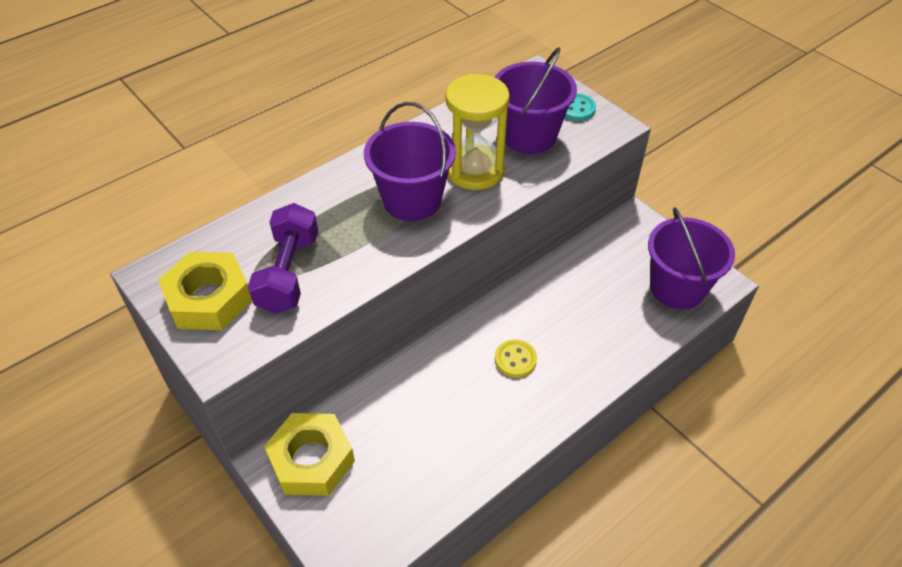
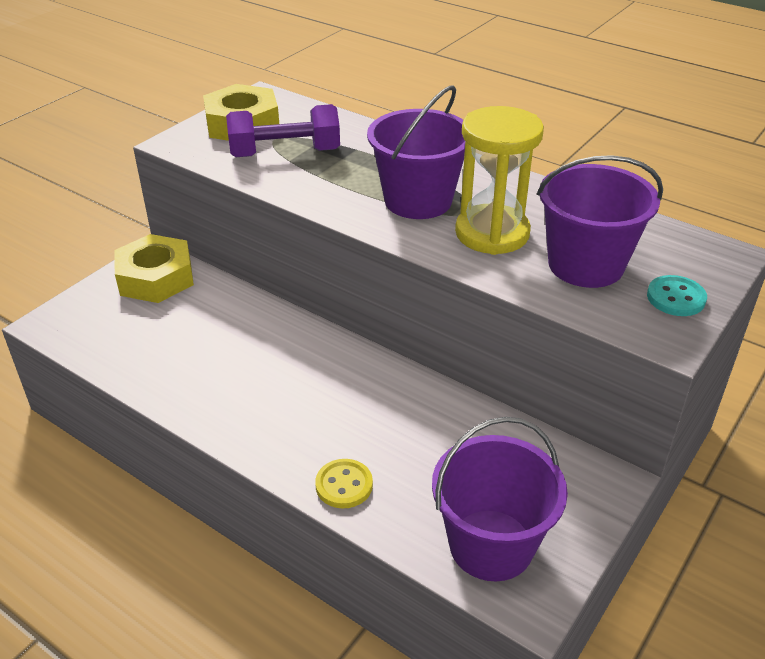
camera: 75 degrees right, 10 degrees down
(515, 359) = (308, 393): yellow button -> yellow button (344, 485)

